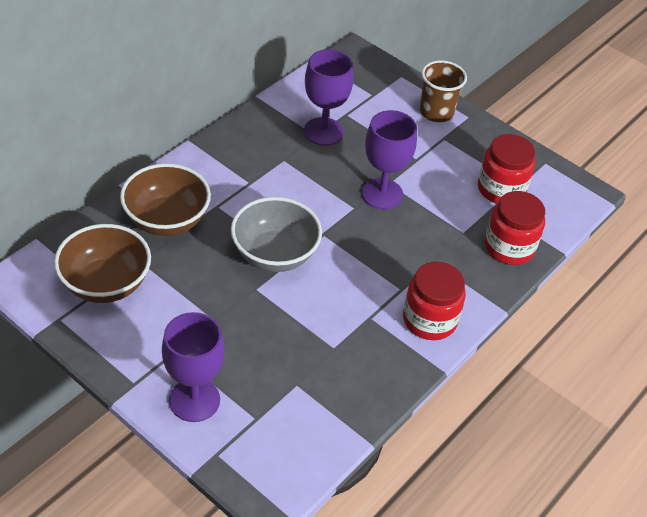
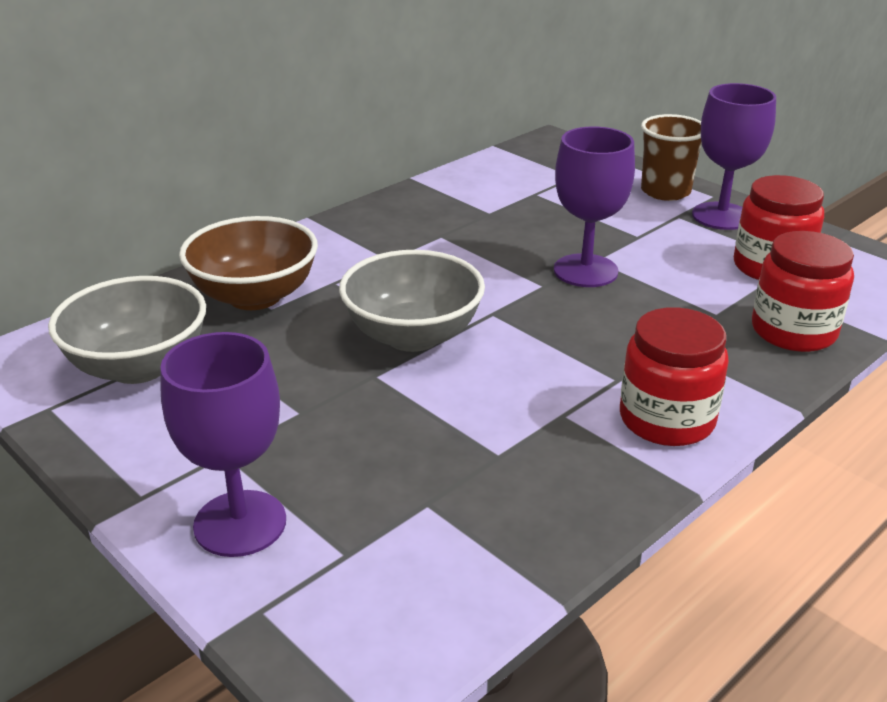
camera: 10 degrees right, 15 degrees down
(106, 284) = (139, 366): brown bowl -> grey bowl
(323, 132) = (501, 209): purple goblet -> purple goblet (721, 216)

